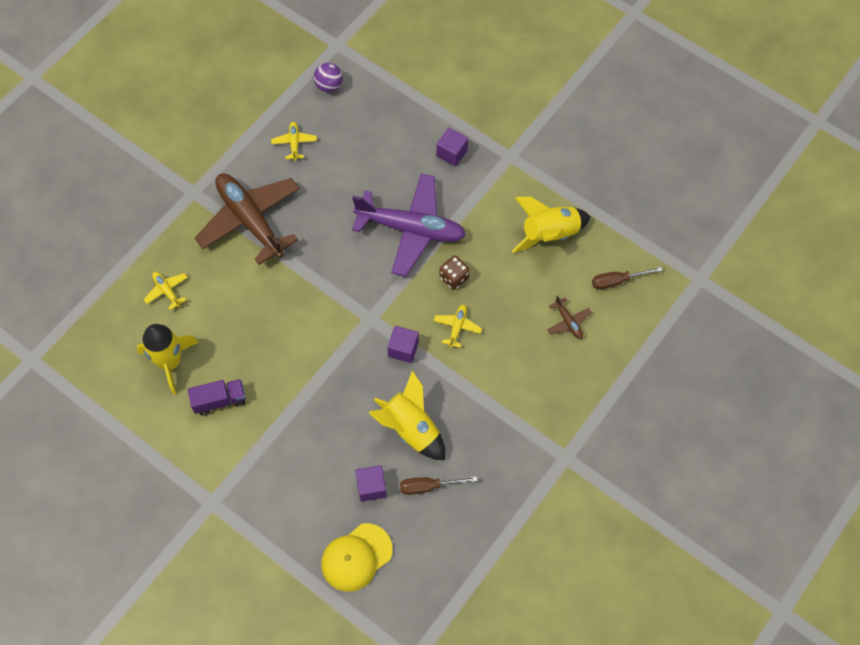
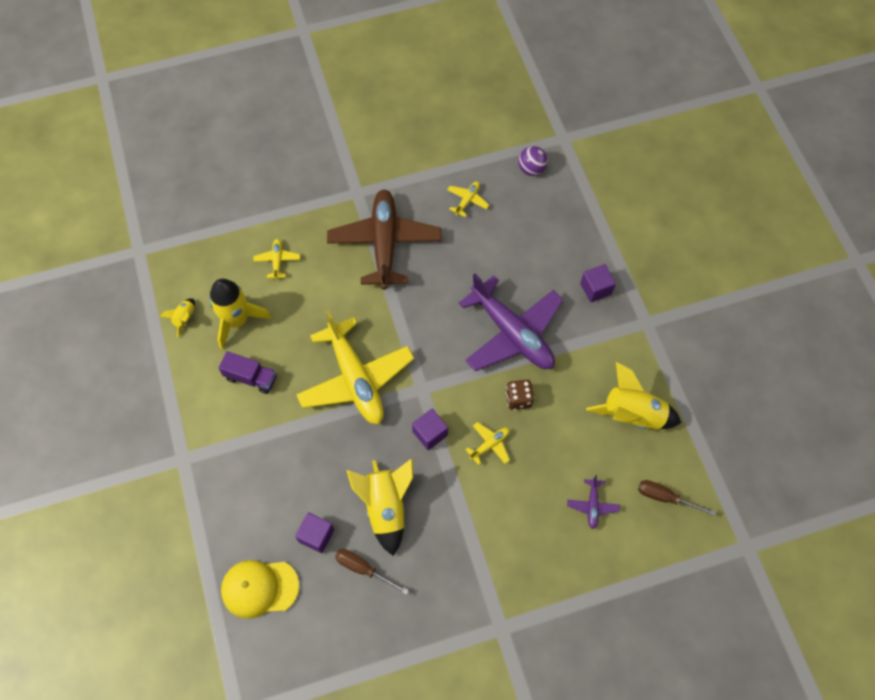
camera: 35 degrees right, 0 degrees up
(121, 389) = (184, 318): none -> yellow rocket
(310, 345) = (355, 379): none -> yellow plane
(568, 322) = (592, 505): brown plane -> purple plane

